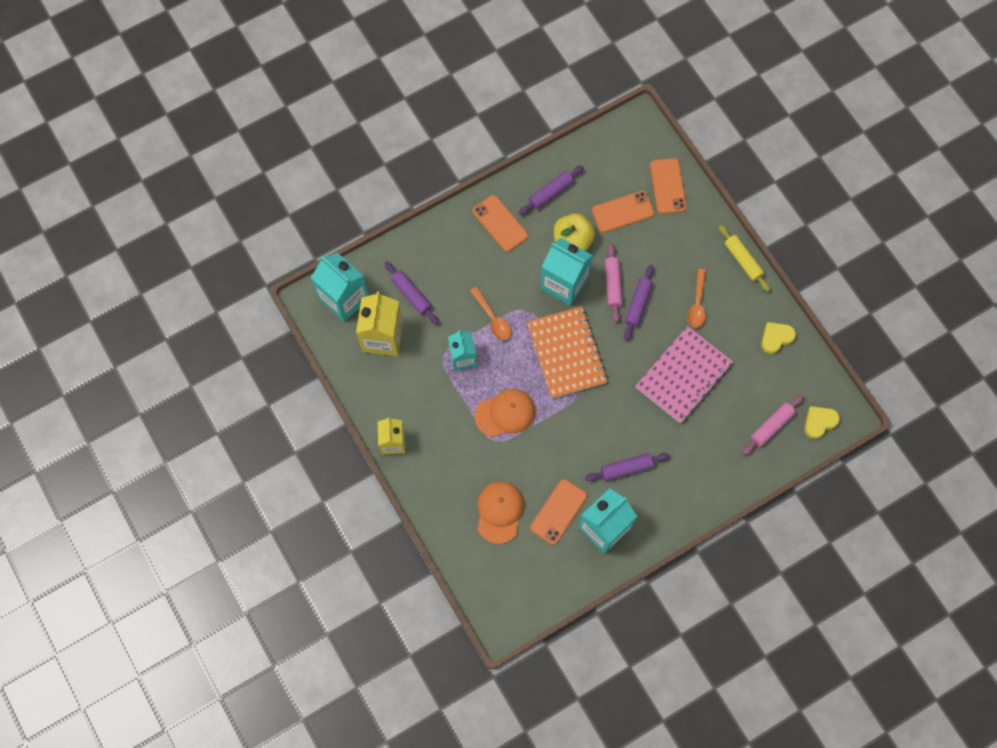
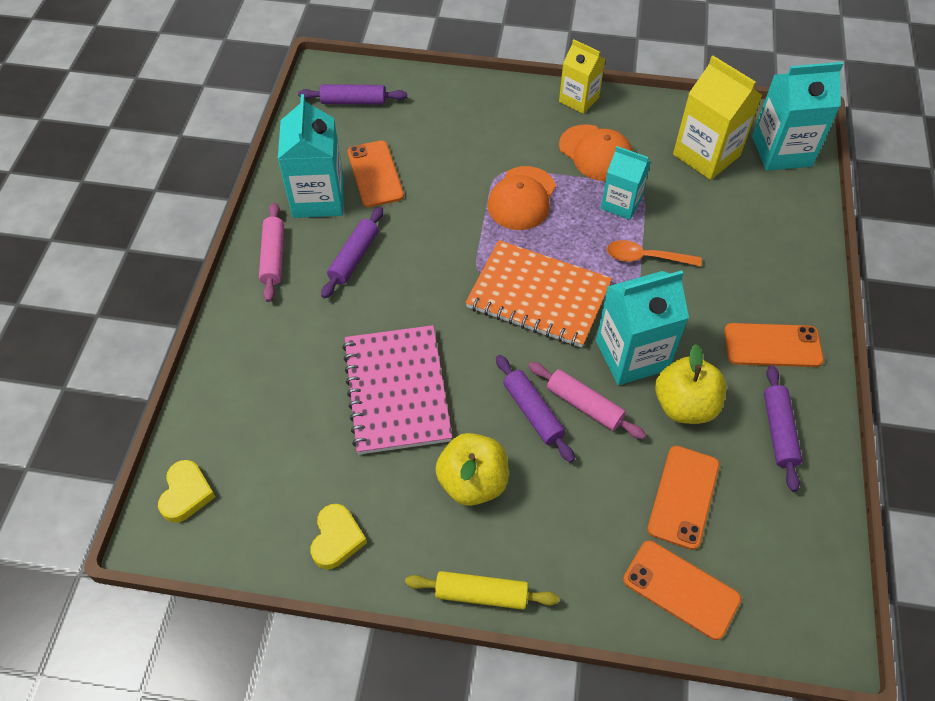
camera: 130 degrees right, 15 degrees down
(411, 295) = (739, 206): purple rolling pin -> purple rolling pin (353, 101)
(499, 512) = (425, 132): orange cap -> orange cap (596, 153)
(697, 303) = (473, 482): orange spoon -> yellow apple
(771, 426) = (241, 434): pink rolling pin -> pink rolling pin (273, 257)

